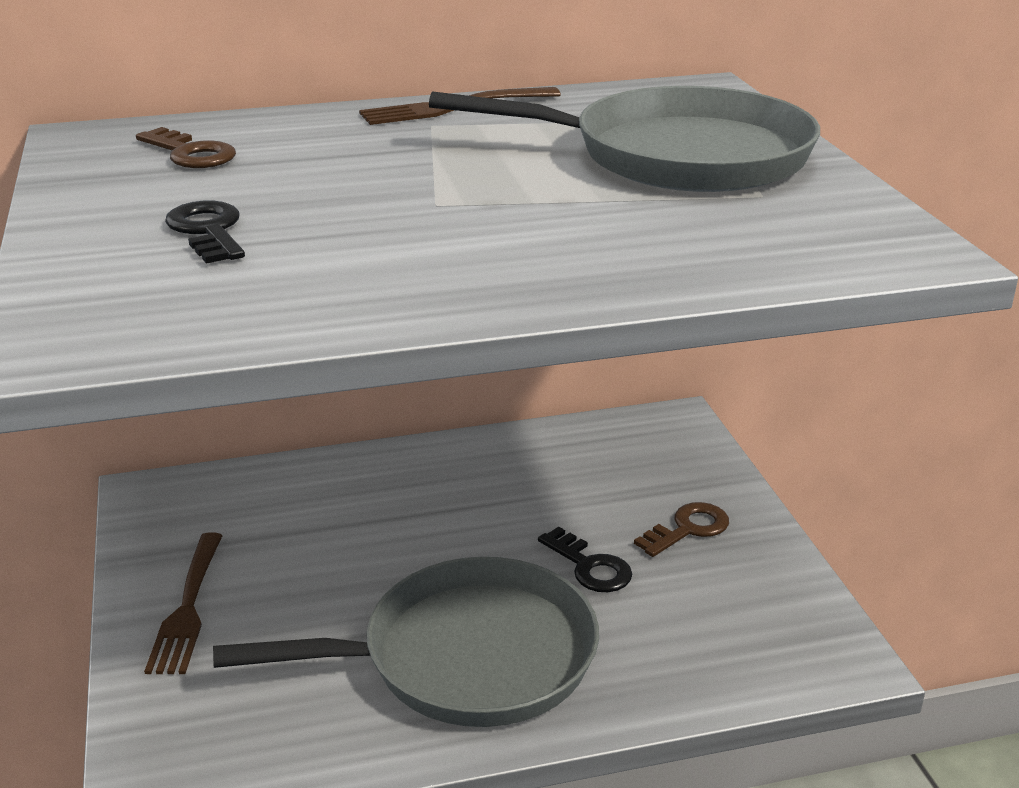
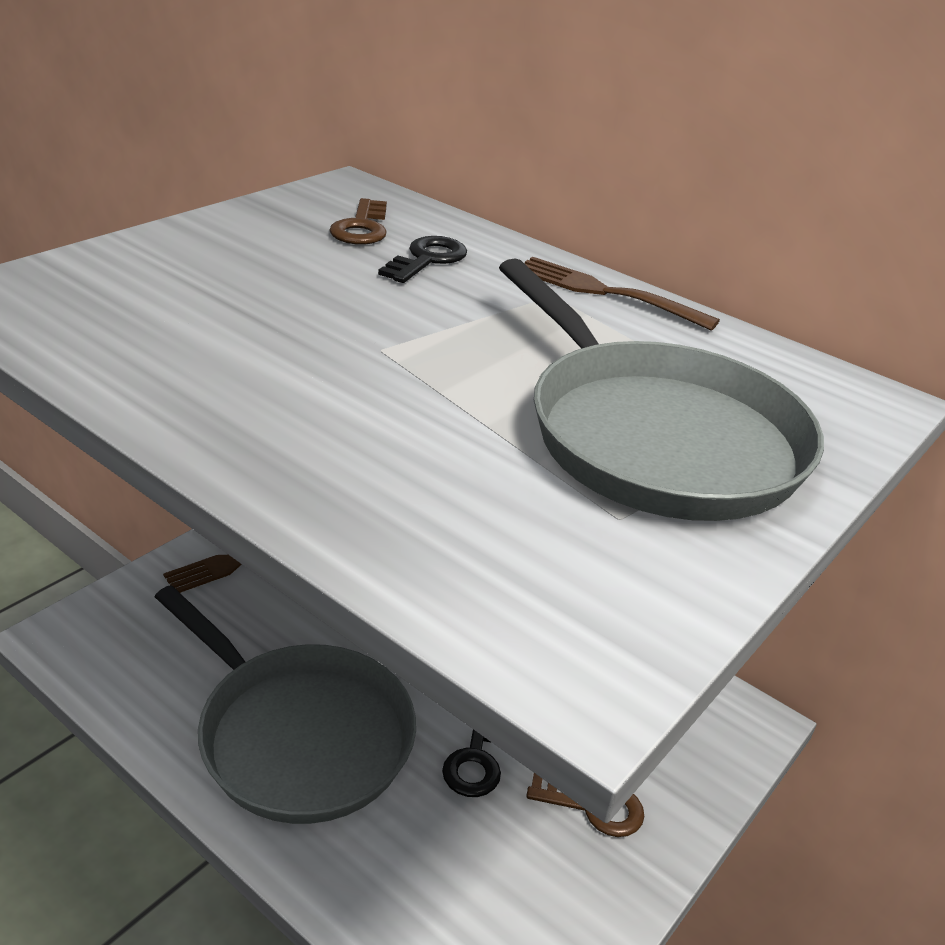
camera: 50 degrees right, 5 degrees up
(208, 231) = (225, 279): black key -> black key (427, 259)

